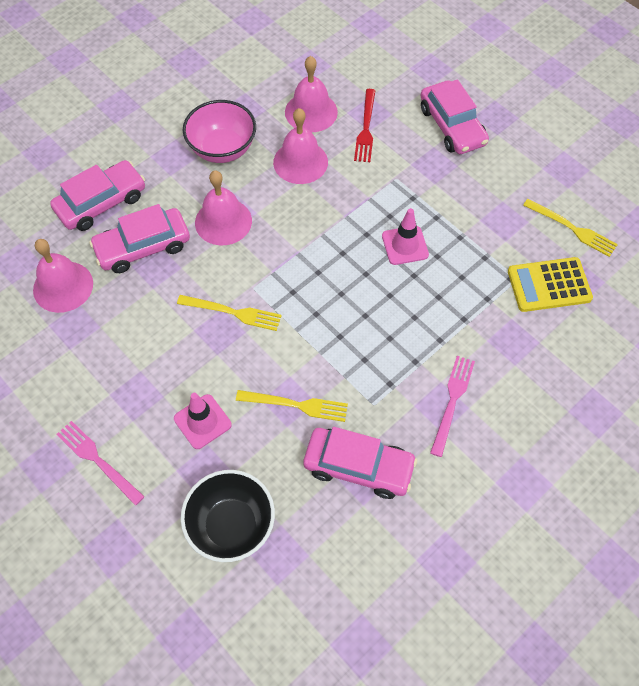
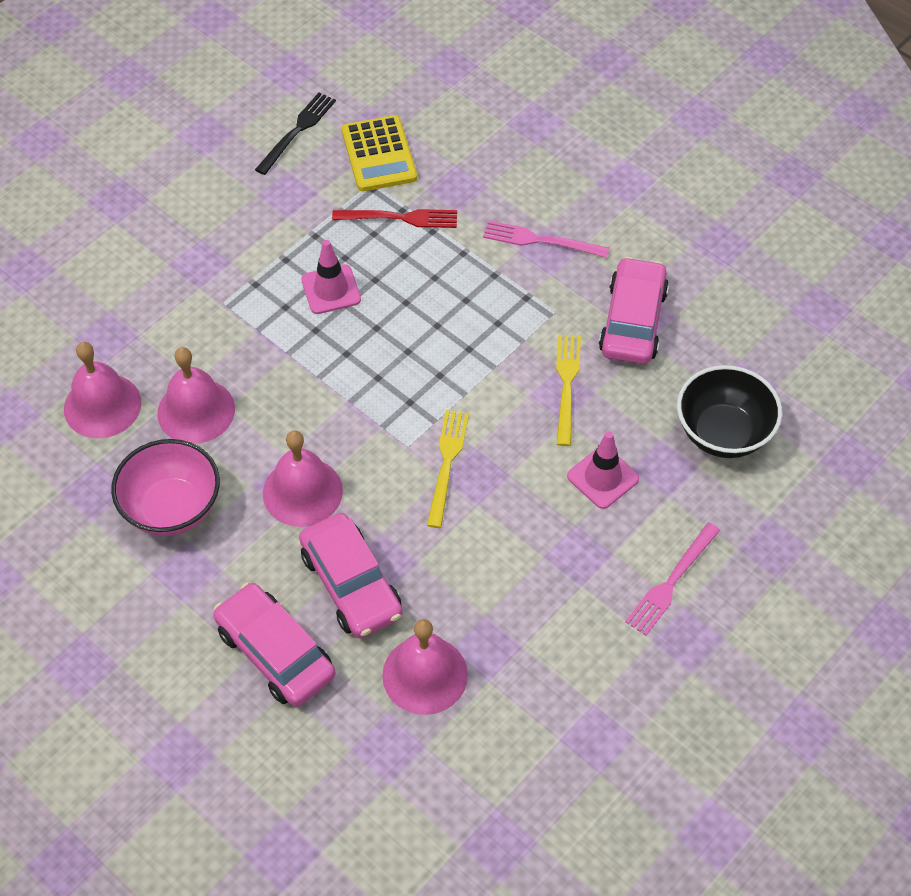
camera: 95 degrees left, 5 degrees down
(366, 128) = (136, 339): red fork -> red fork (400, 218)
(452, 126) = (133, 245): pink car -> none
(572, 229) = (297, 131): yellow fork -> black fork

